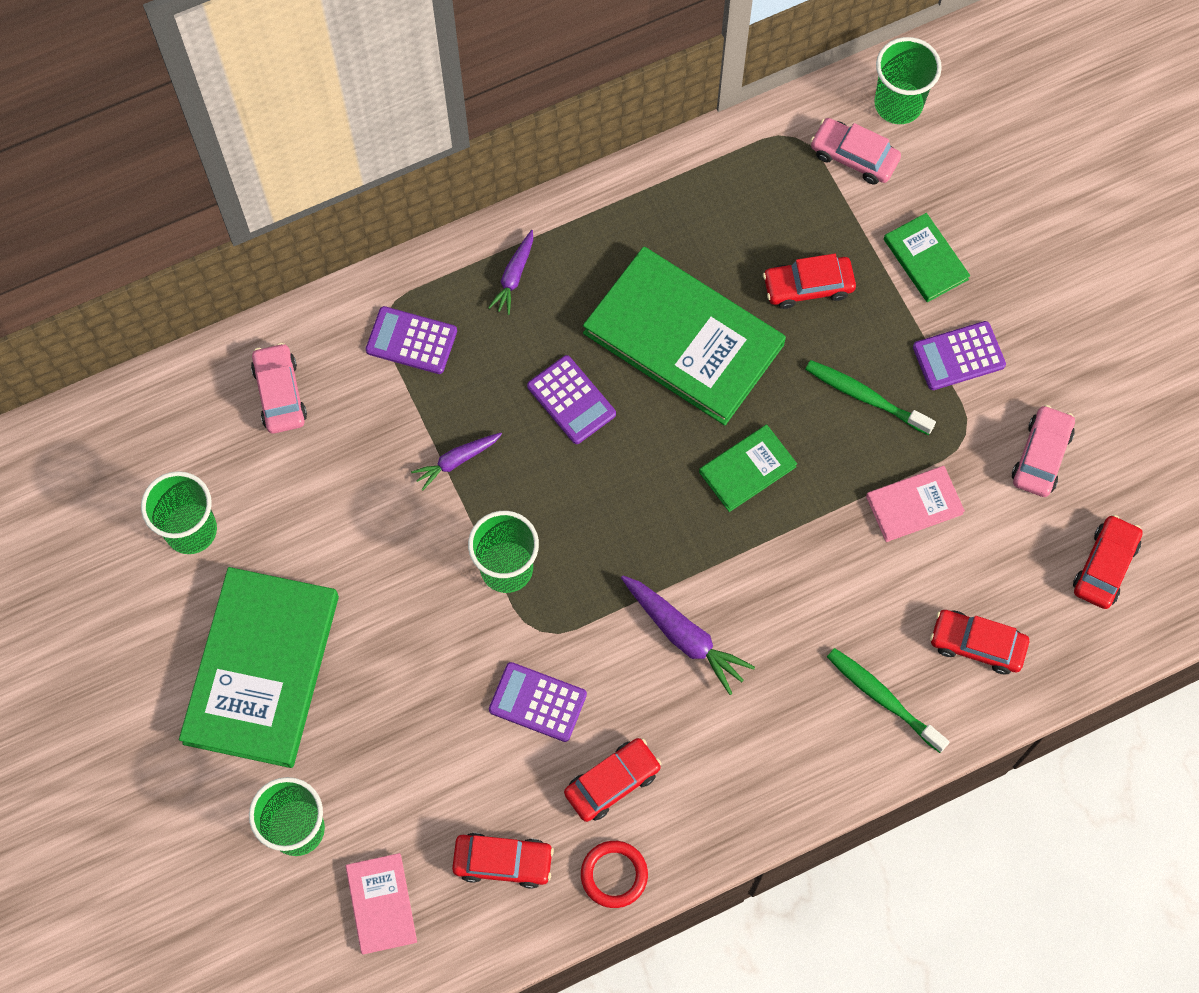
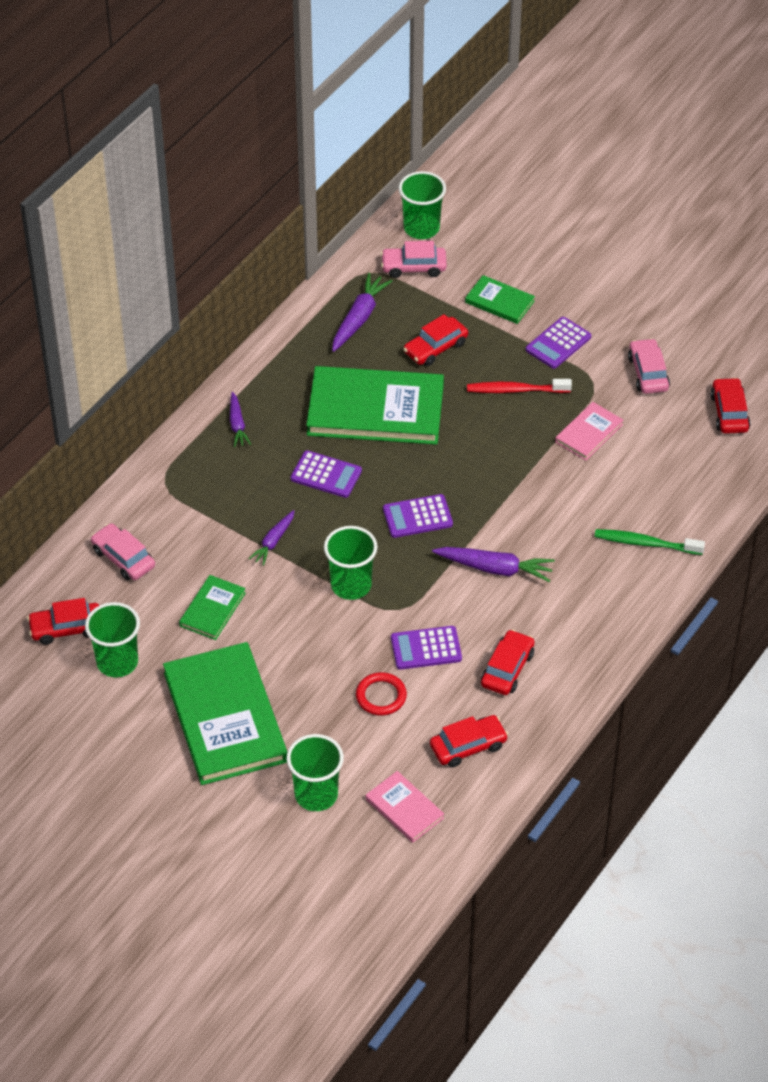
camera: 30 degrees left, 20 degrees down
(411, 341) = (193, 489): purple calculator -> purple calculator (417, 517)
(614, 875) = (546, 718): red ring -> red ring (381, 696)
(744, 198) = (359, 318): none -> purple carrot
(747, 469) = (469, 461): green book -> green book (212, 609)
(865, 397) = (516, 390): green toothbrush -> red toothbrush
(977, 644) = (682, 488): red car -> red car (66, 628)

